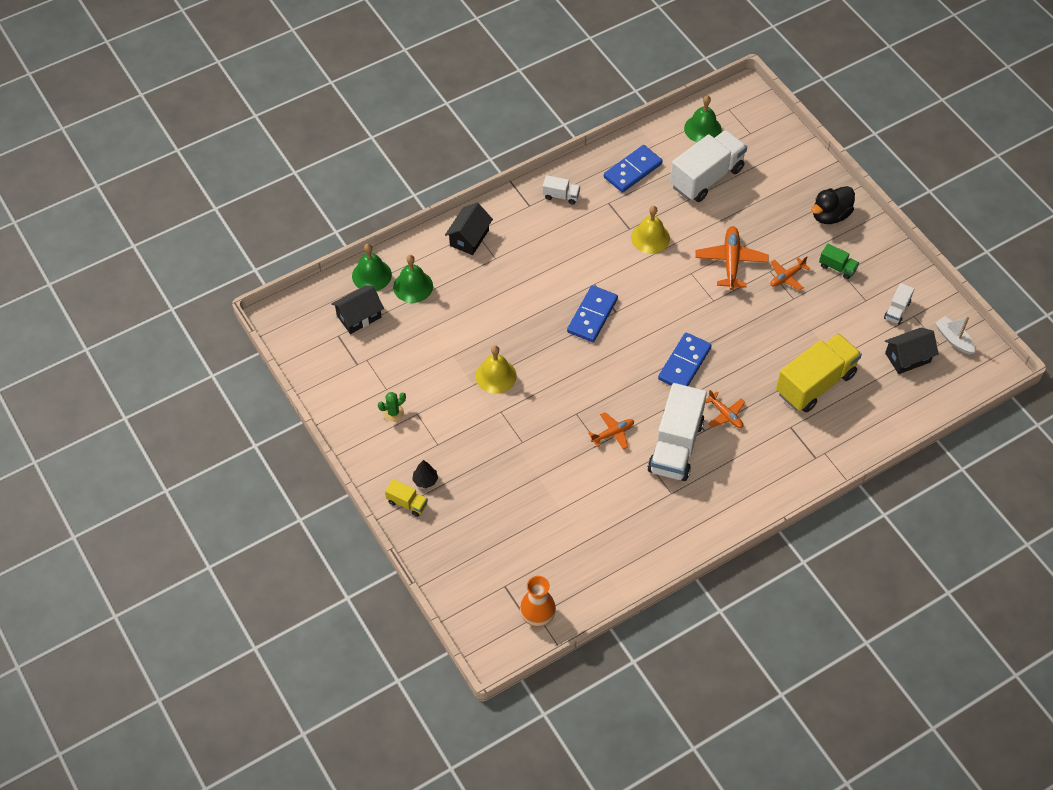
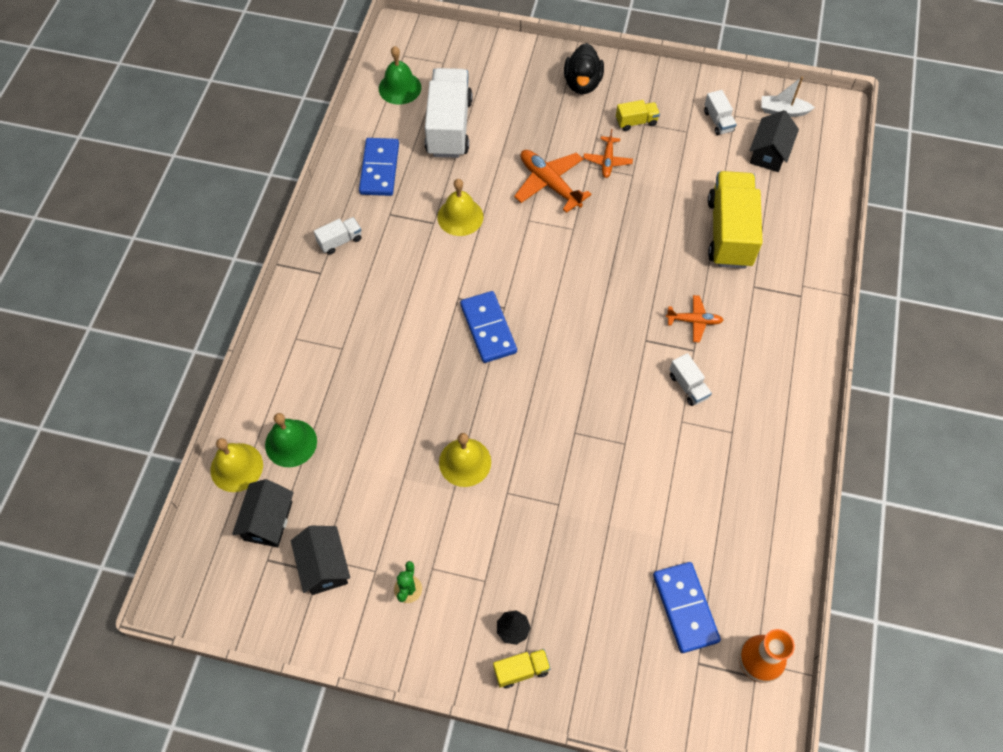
camera: 45 degrees left, 5 degrees up
(371, 275) = (236, 467): green bell -> yellow bell
(469, 238) = (296, 349): black house -> black house (324, 566)
(613, 433) = (625, 422): orange plane -> none
(675, 446) = (688, 386): white truck -> white truck, size x0.45
(684, 363) = (612, 305): blue domino -> blue domino (685, 608)
(837, 267) = (636, 122): green truck -> yellow truck

